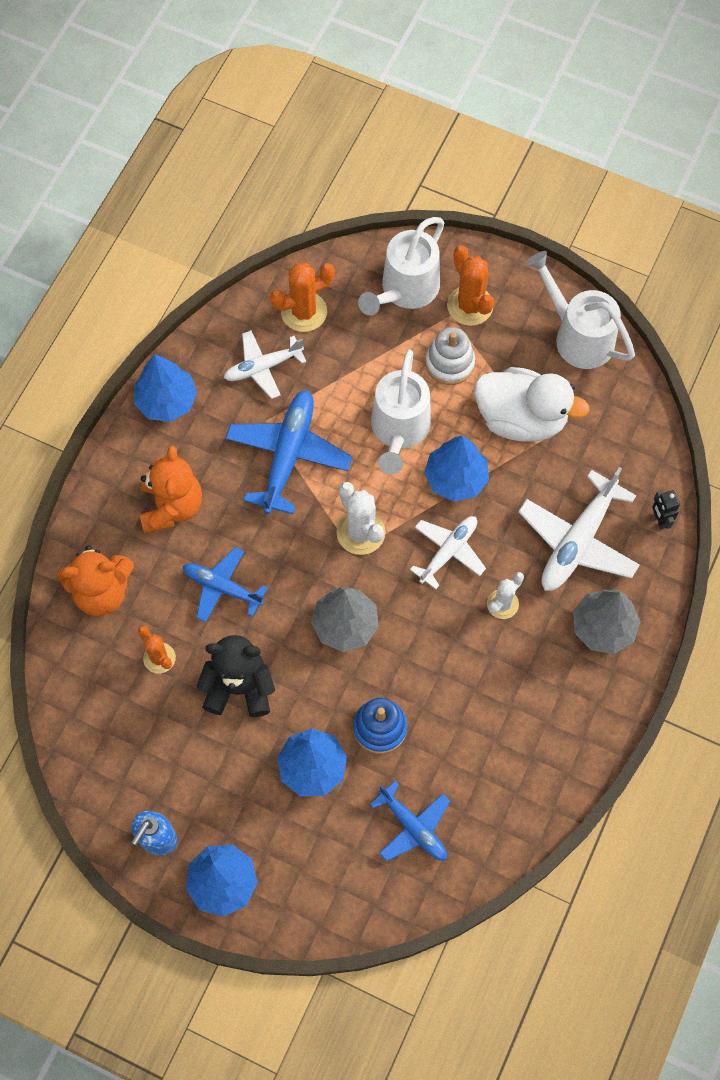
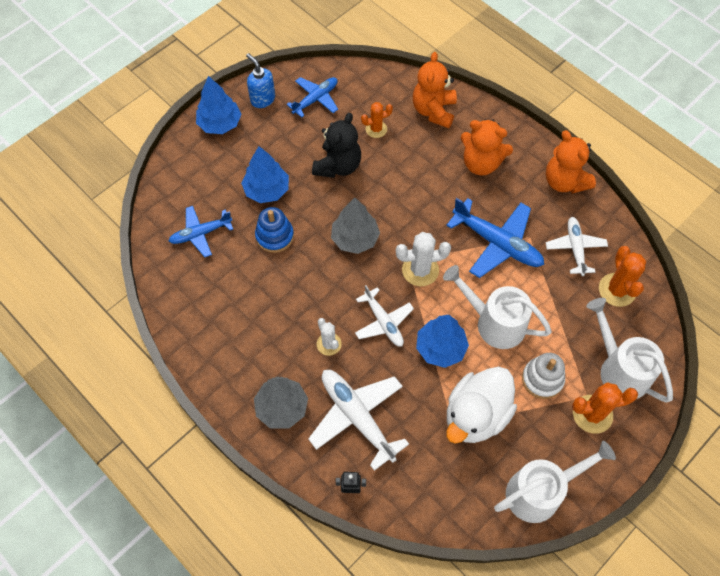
camera: 110 degrees right, 5 degrees down
(166, 401) = (564, 181): blue tree -> orange teddy bear
(222, 587) = (411, 176): blue plane -> blue plane (316, 99)

